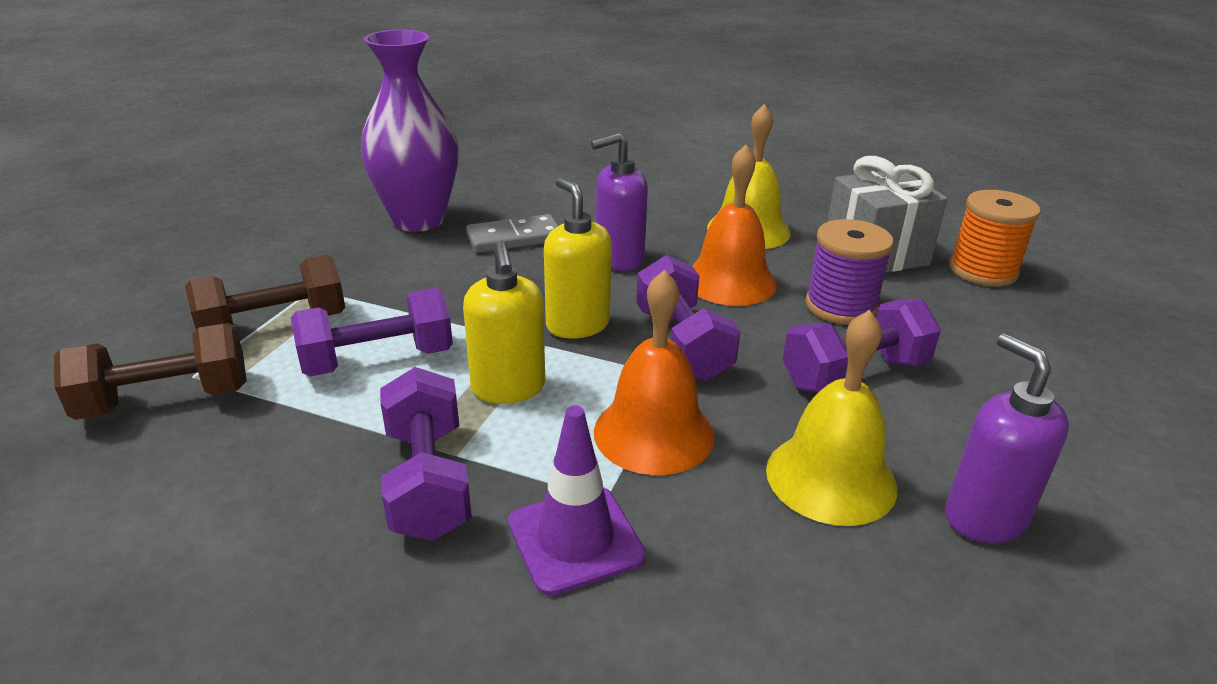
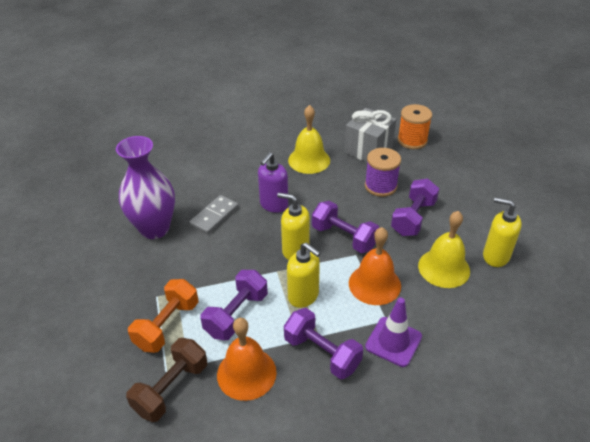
camera: 35 degrees left, 10 degrees up
(275, 326) = (167, 325): brown dumbbell -> orange dumbbell
(730, 281) = (329, 194): orange bell -> orange bell (246, 373)
(984, 517) = (495, 256): purple soap dispenser -> yellow soap dispenser

